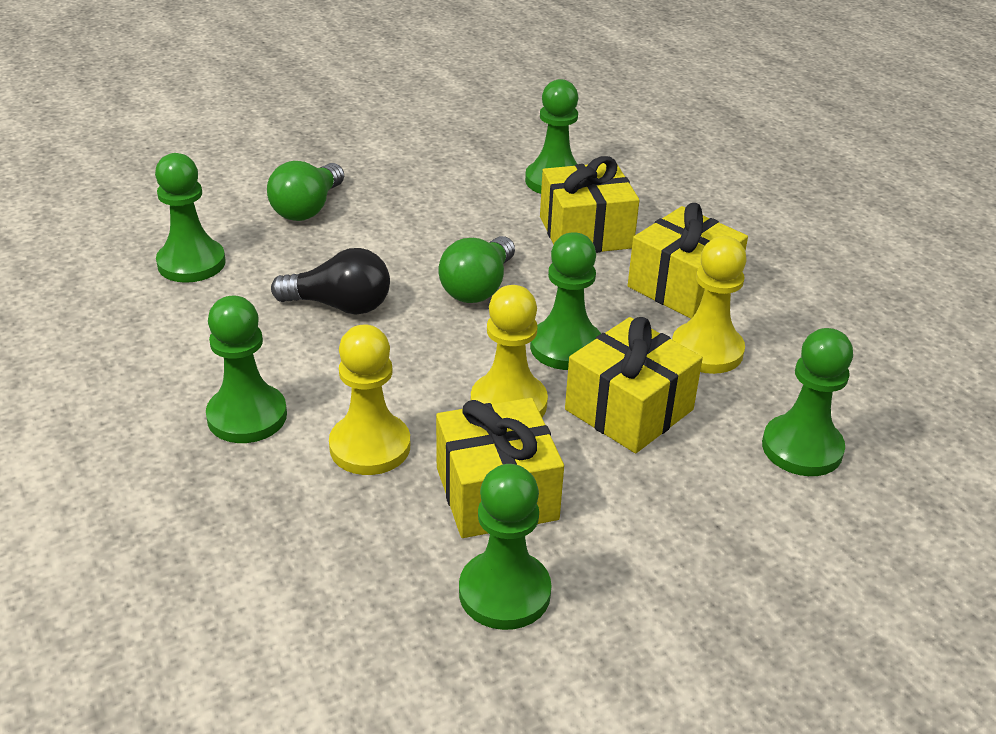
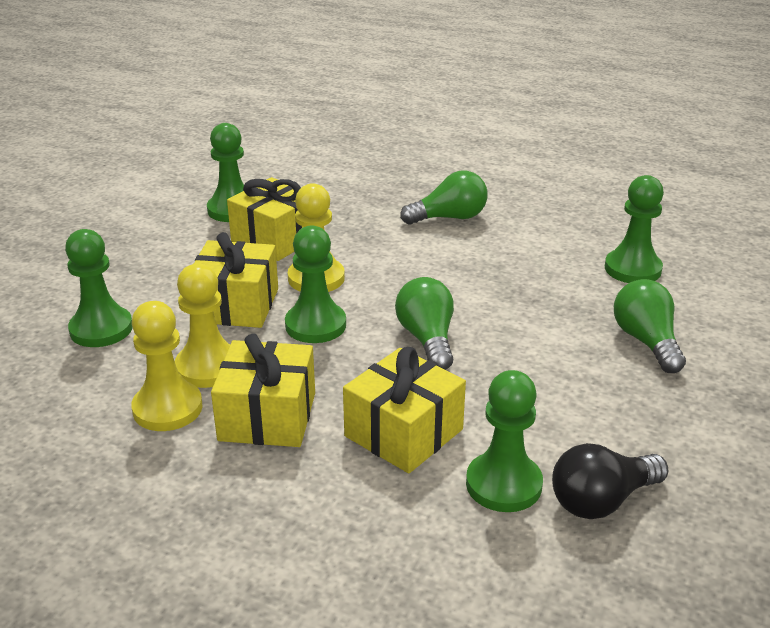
camera: 145 degrees right, 5 degrees down
(247, 416) = (449, 218): green pawn -> green light bulb
(340, 306) = (497, 286): black light bulb -> black light bulb (601, 501)
(370, 447) = (367, 231): yellow pawn -> yellow pawn (167, 408)

